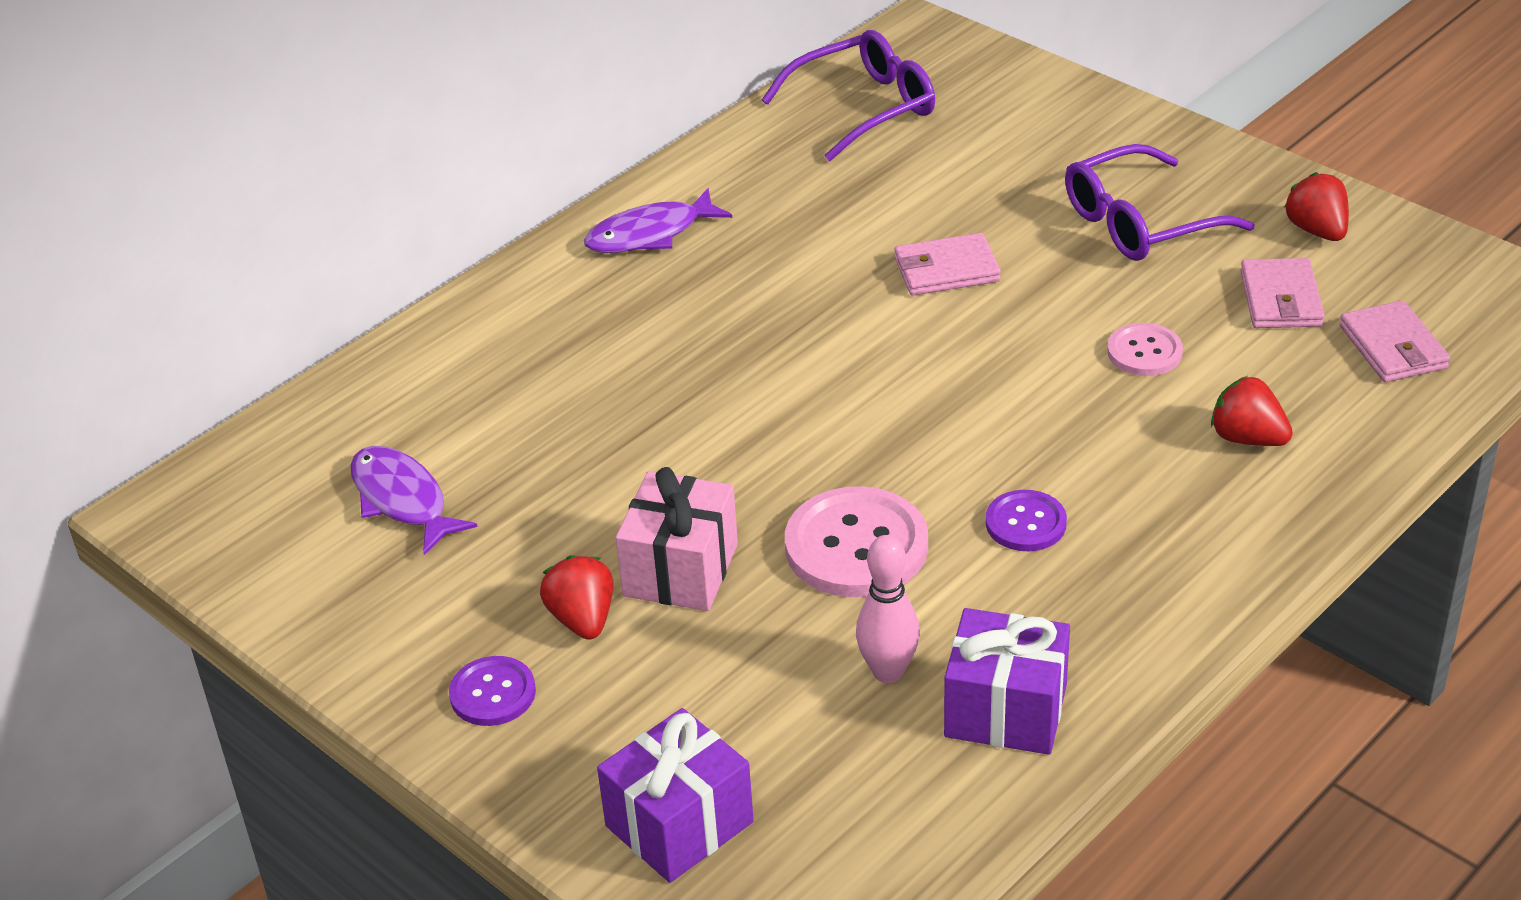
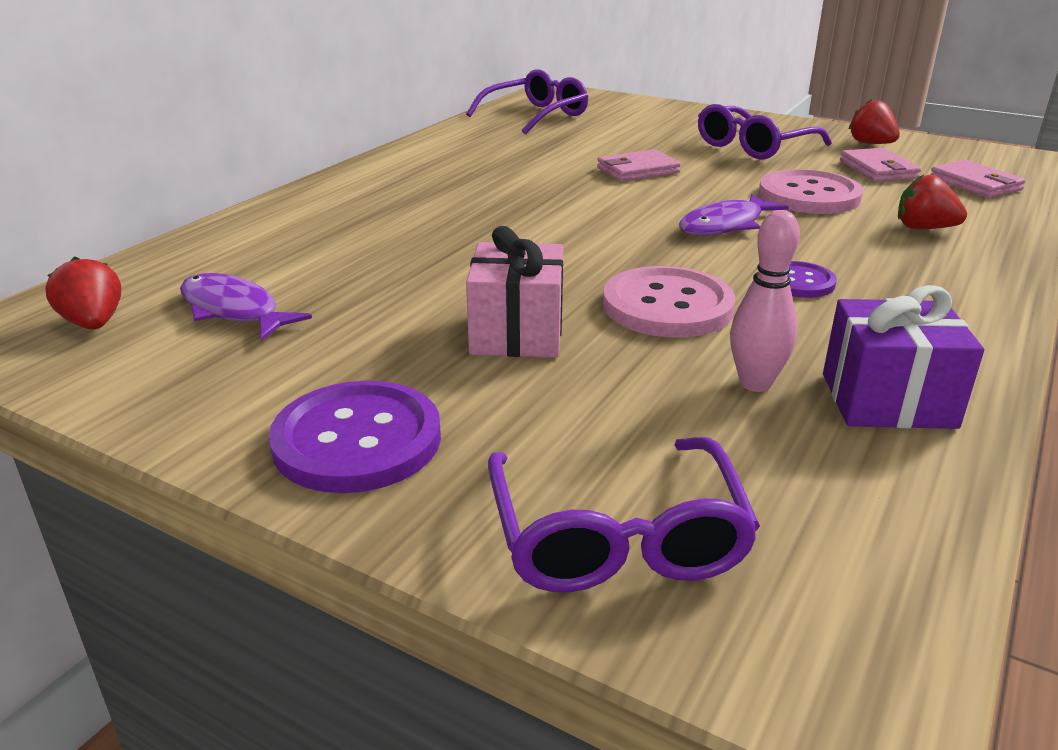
camera: 15 degrees left, 10 degrees down
(493, 693) = (357, 440): purple button -> purple button, size x1.77
(582, 619) = (435, 374): red strawberry -> red strawberry (94, 323)
(650, 234) = (410, 167): purple fish -> purple fish (725, 225)
(679, 824) = (616, 535): purple gift -> purple glasses
(1144, 352) = (809, 196): pink button -> pink button, size x1.77

